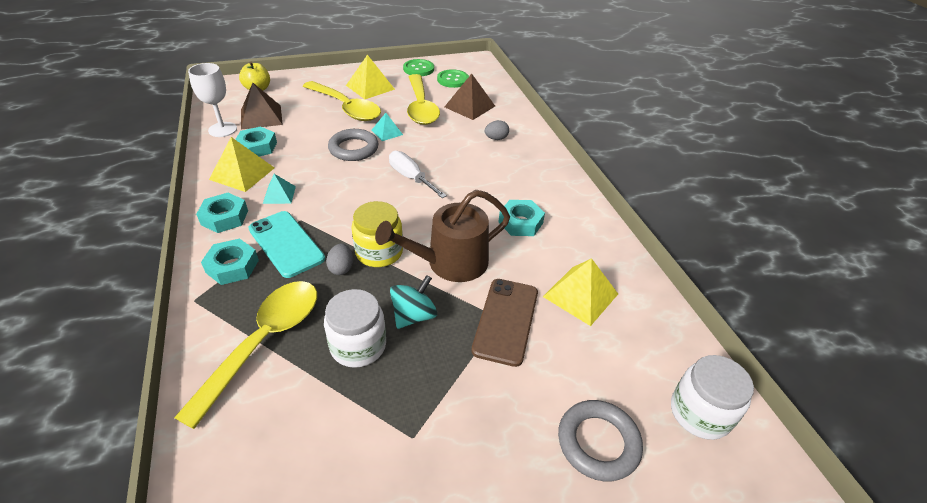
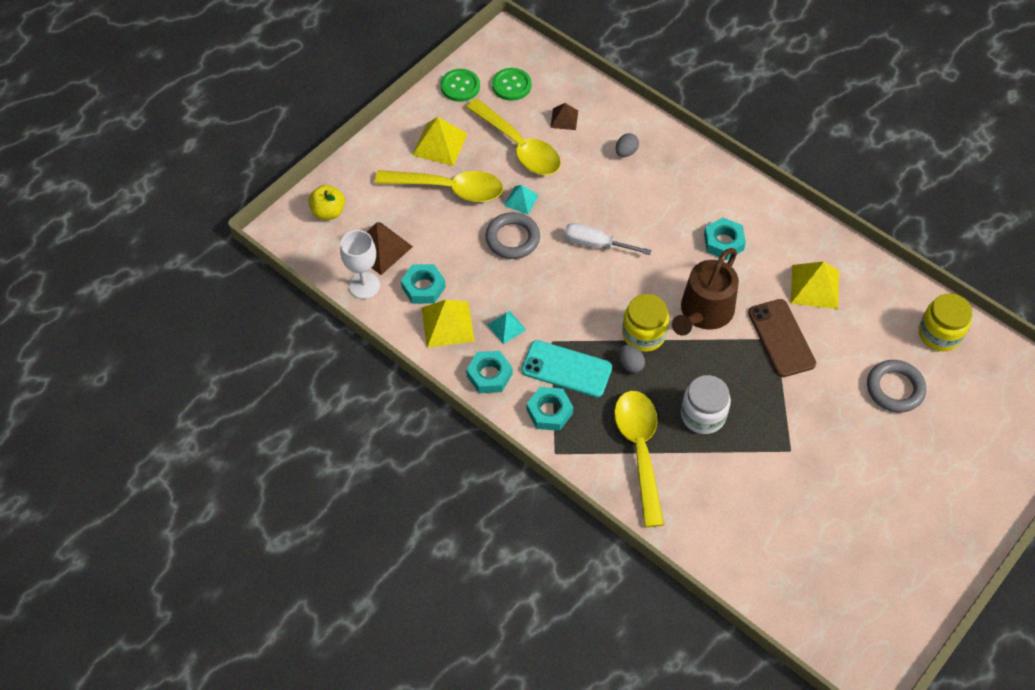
camera: 30 degrees left, 15 degrees up
(414, 316) = (718, 371): turquoise spinning top -> none
(470, 106) = (564, 119): brown pyramid -> brown pyramid, size x0.59
(700, 413) = (939, 334): white jar -> yellow jar

